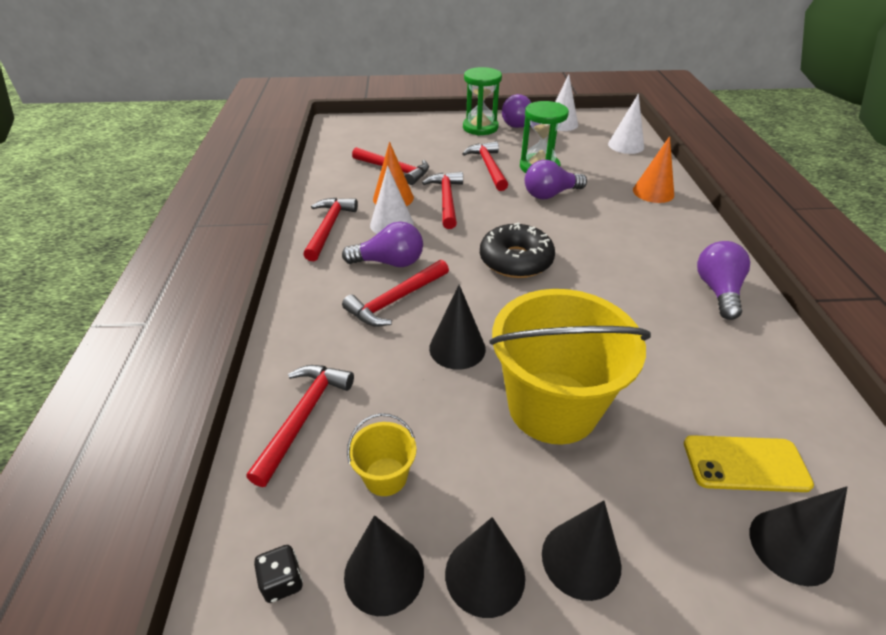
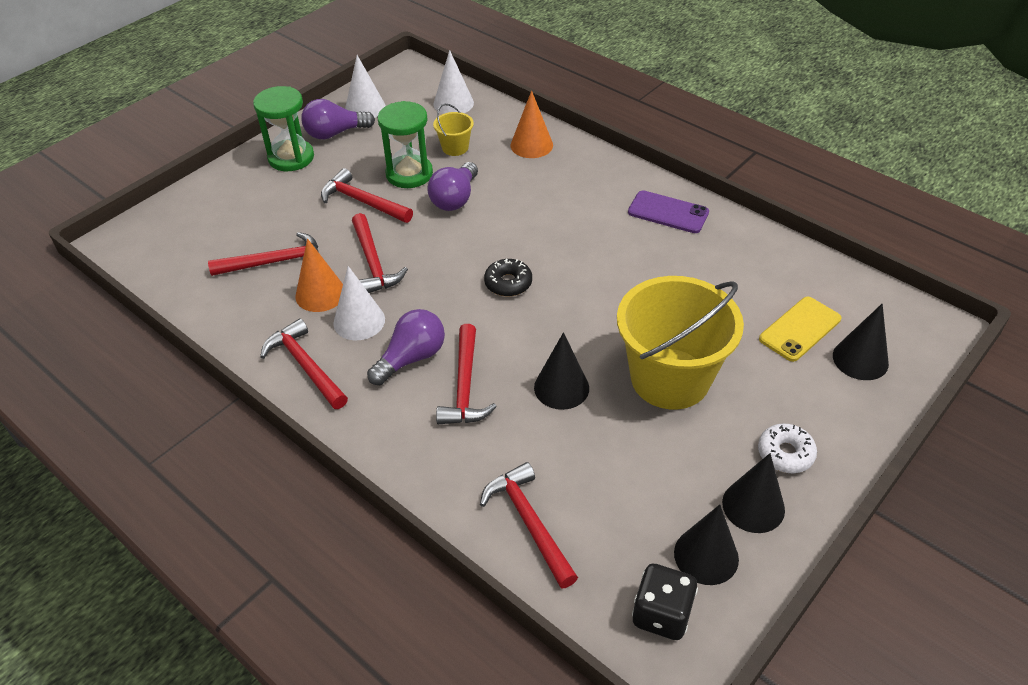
camera: 45 degrees left, 5 degrees up
(282, 581) = (661, 614): black dice -> black dice, size x1.69
(385, 476) = (634, 508): yellow bucket -> yellow bucket (455, 148)
(446, 200) = (373, 263): red hammer -> red hammer turned 150 degrees counterclockwise
(516, 260) = (508, 283): black donut -> black donut, size x0.62
(581, 559) = (785, 454): black cone -> white donut
(717, 291) = (668, 212): purple light bulb -> purple phone

